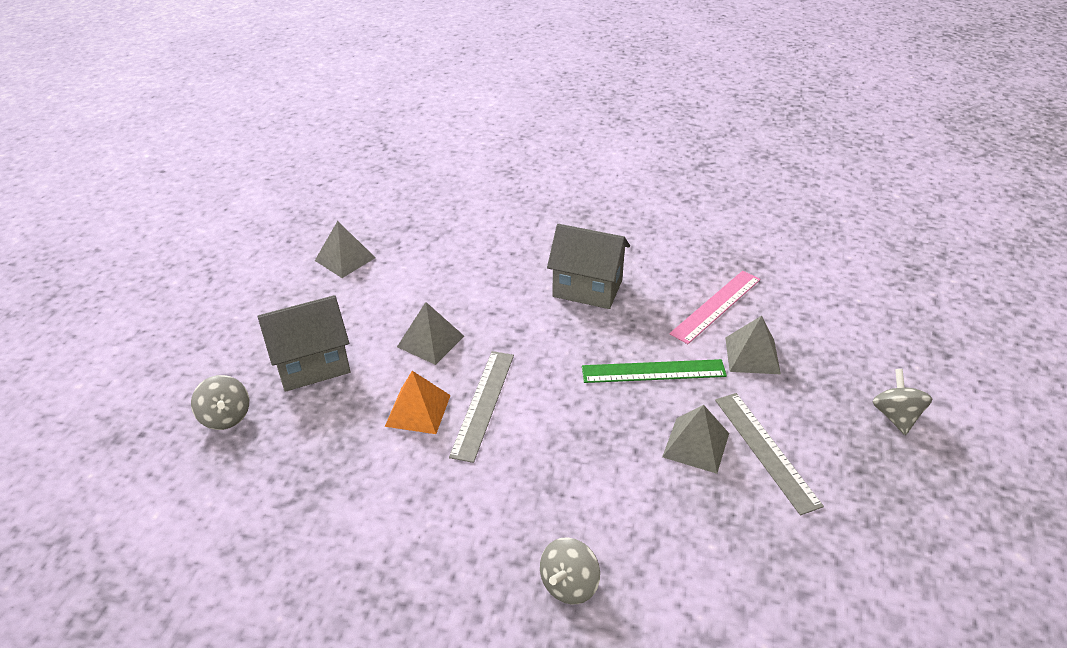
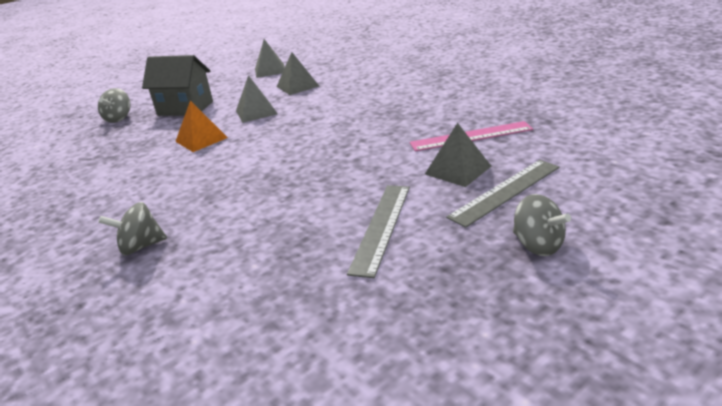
camera: 40 degrees right, 10 degrees down
(483, 404) = (238, 146): grey ruler -> grey ruler (505, 191)
(587, 288) = (388, 108): grey house -> none
(653, 371) = (366, 159): green ruler -> none
(696, 445) = (333, 206): grey pyramid -> grey pyramid (297, 86)
(895, 416) = (537, 245): grey spinning top -> grey spinning top turned 105 degrees clockwise

